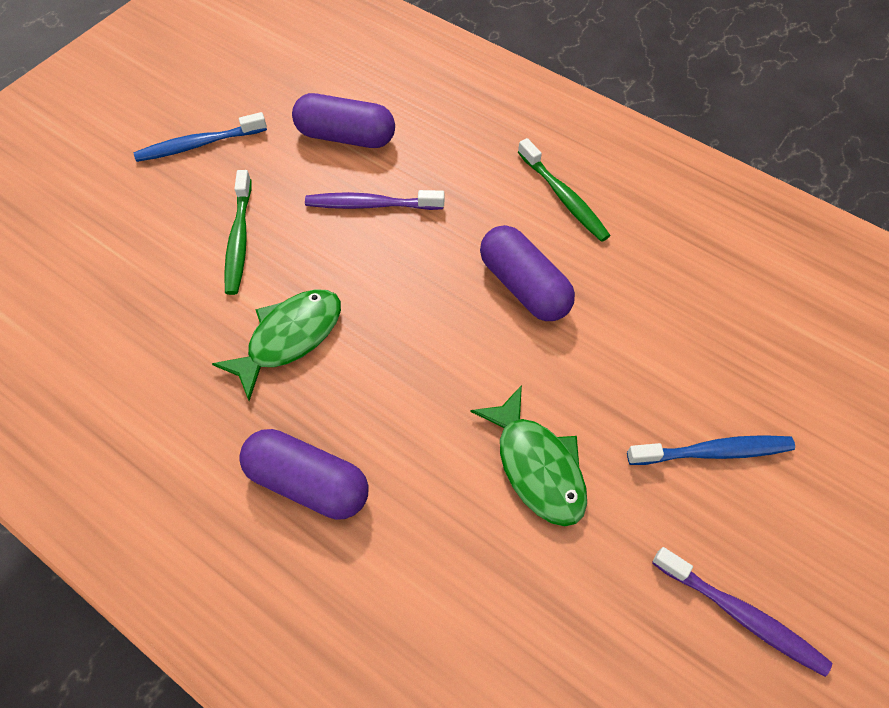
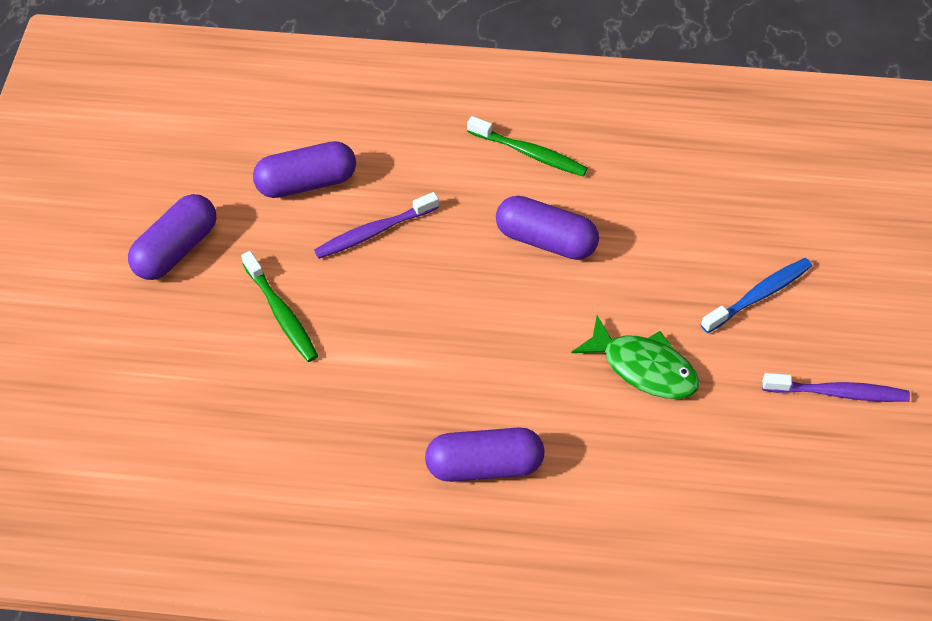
camera: 30 degrees left, 5 degrees down
(199, 144) = (176, 249): blue toothbrush -> purple capsule
(289, 338) = (388, 370): green fish -> none

